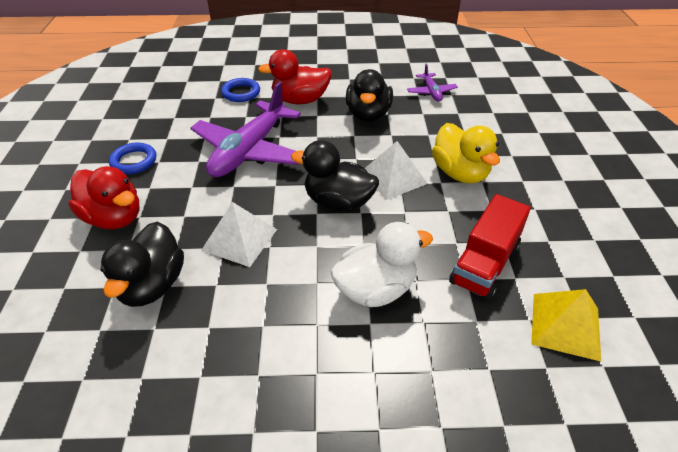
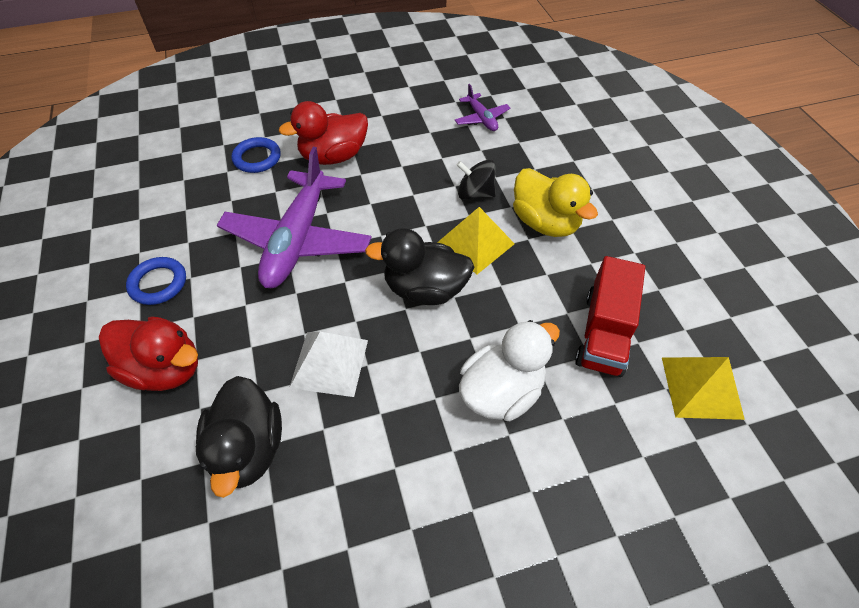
camera: 15 degrees left, 10 degrees up
(368, 115) = (420, 163): black duck -> none
(393, 177) = (475, 243): white pyramid -> yellow pyramid
(406, 143) = (475, 194): none -> black spinning top

